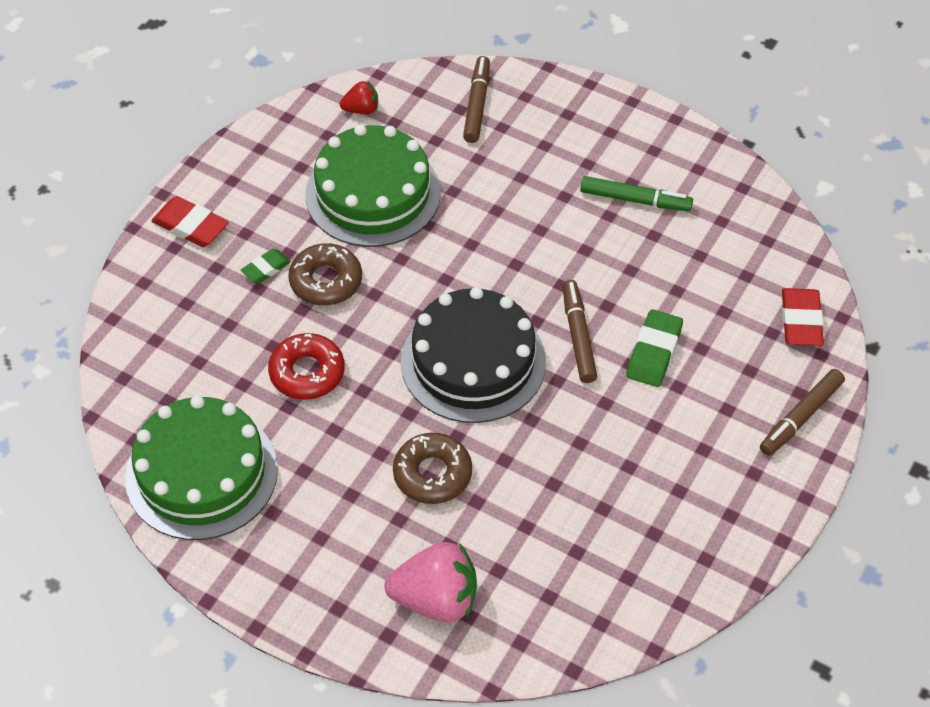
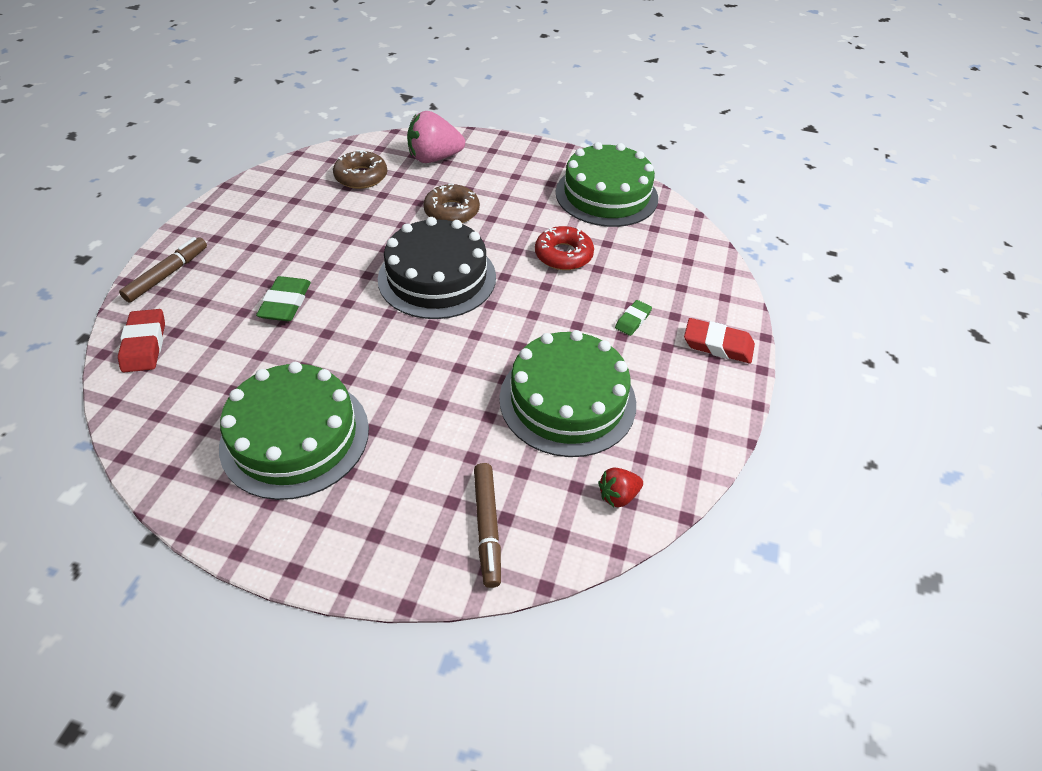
camera: 165 degrees right, 5 degrees down
(326, 281) = (578, 318): brown donut -> brown donut (361, 176)
(578, 336) = (351, 306): brown marker -> none
(635, 200) = (295, 436): green marker -> green cake

